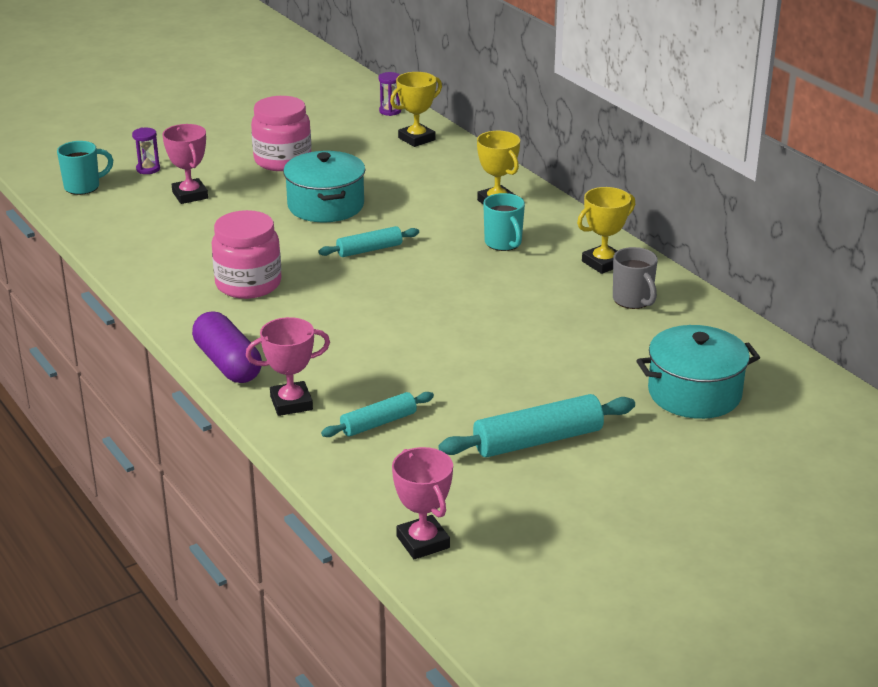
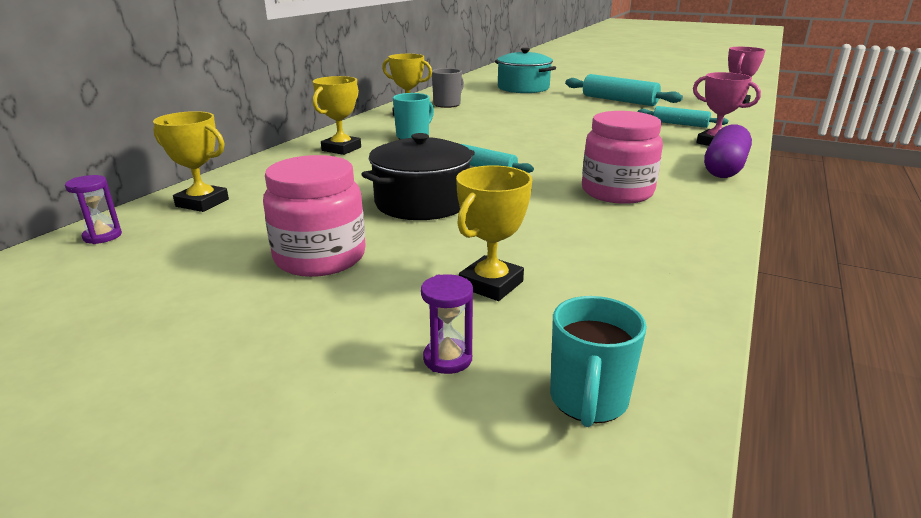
camera: 120 degrees left, 5 degrees down
(83, 187) = (588, 401): turquoise mug -> turquoise mug turned 105 degrees counterclockwise
(190, 195) = (491, 284): pink trophy -> yellow trophy
(326, 205) = (422, 203): turquoise pot -> black pot

